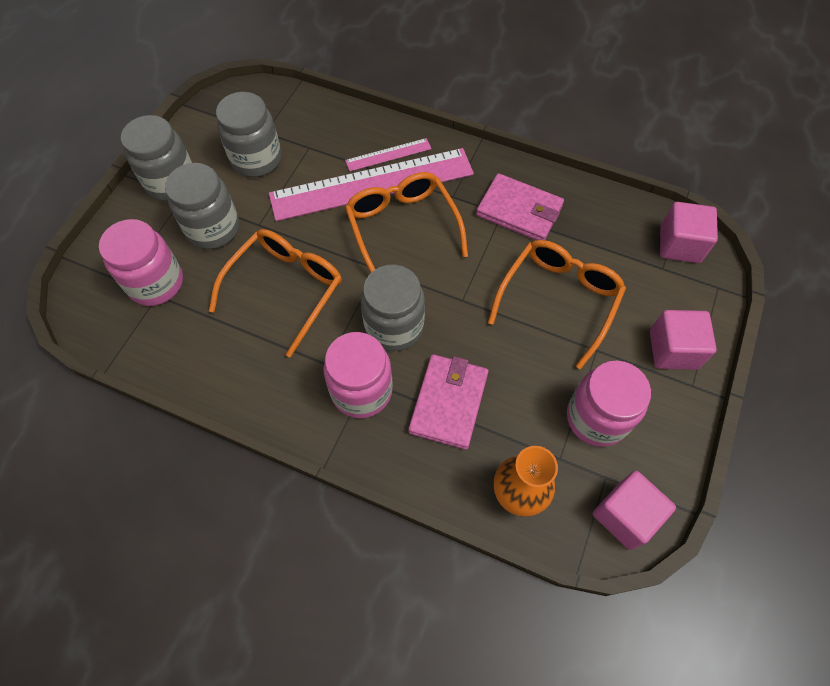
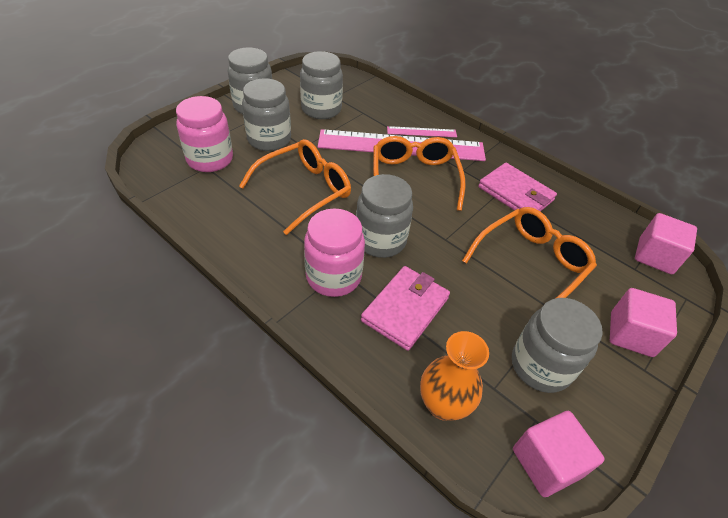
camera: 15 degrees right, 15 degrees down
(596, 418) = (540, 366): pink jar -> grey jar

